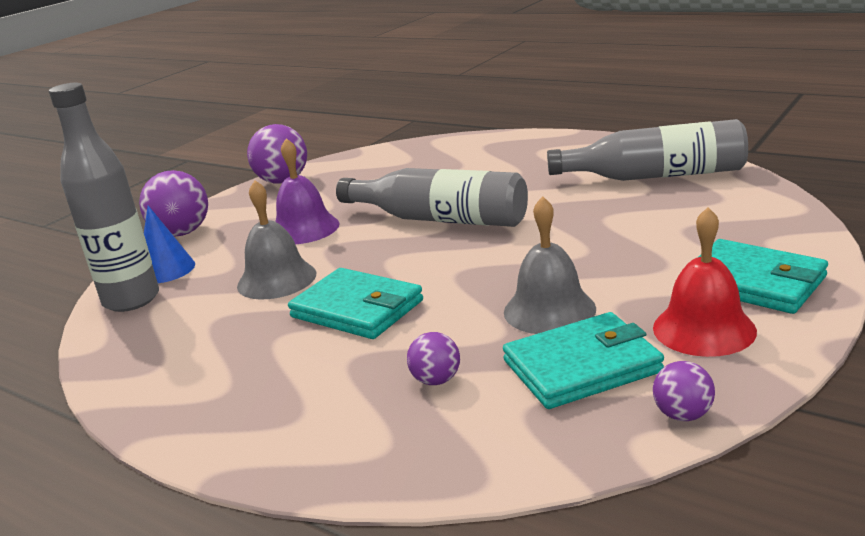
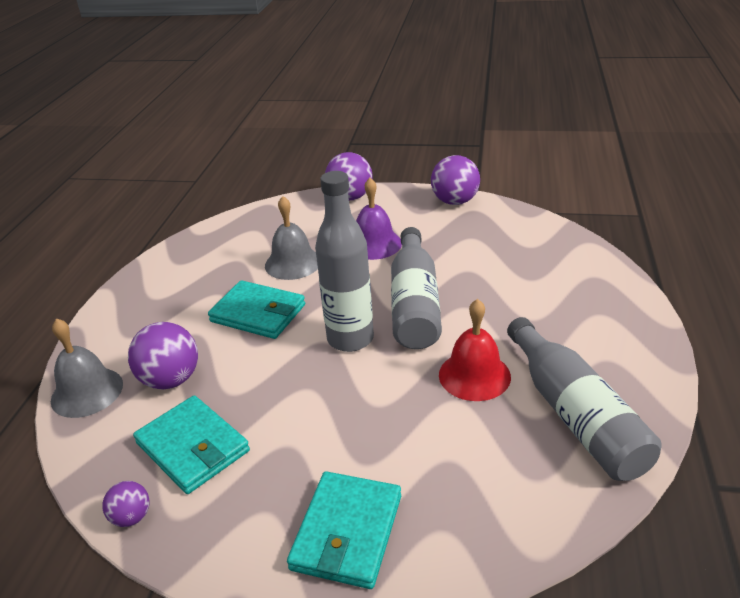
camera: 65 degrees right, 10 degrees up
(131, 300) = (255, 220): grey bottle -> grey bottle (350, 339)
(166, 269) = (296, 214): blue cone -> none
(357, 309) = (258, 313): turquoise wallet -> turquoise wallet turned 75 degrees counterclockwise
(436, 380) = (171, 380): purple ball -> purple ball, size x1.84
(549, 310) = (272, 409): grey bell -> grey bell (87, 392)
(704, 329) = (255, 509): red bell -> red bell (474, 375)

